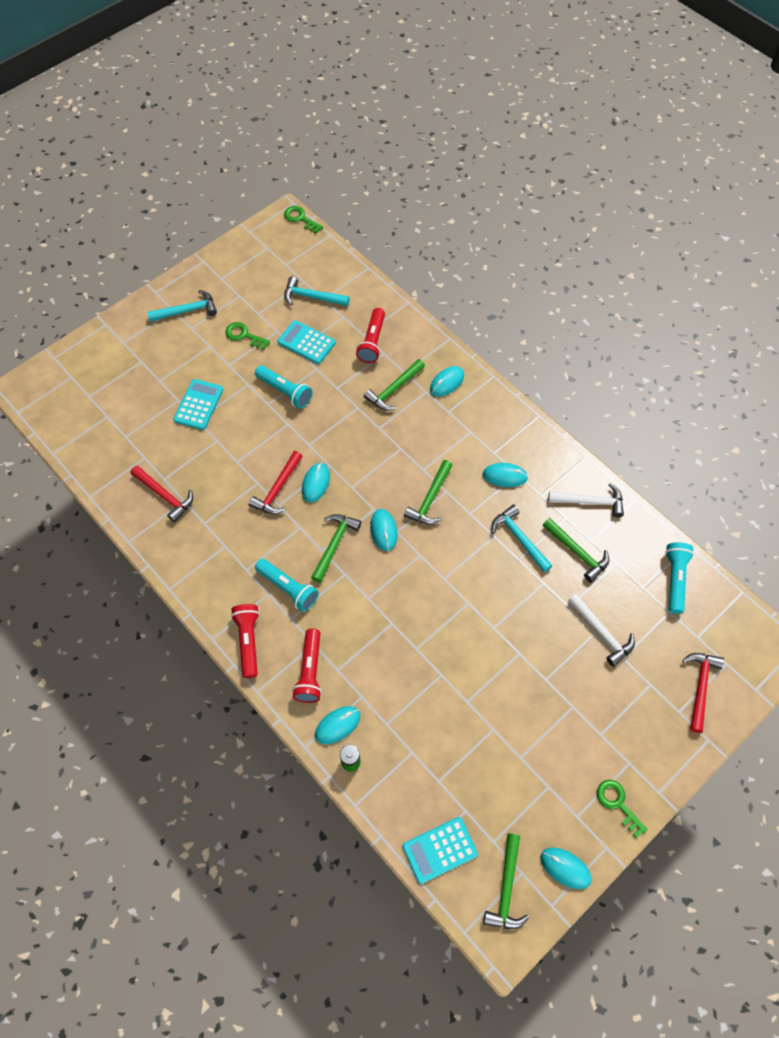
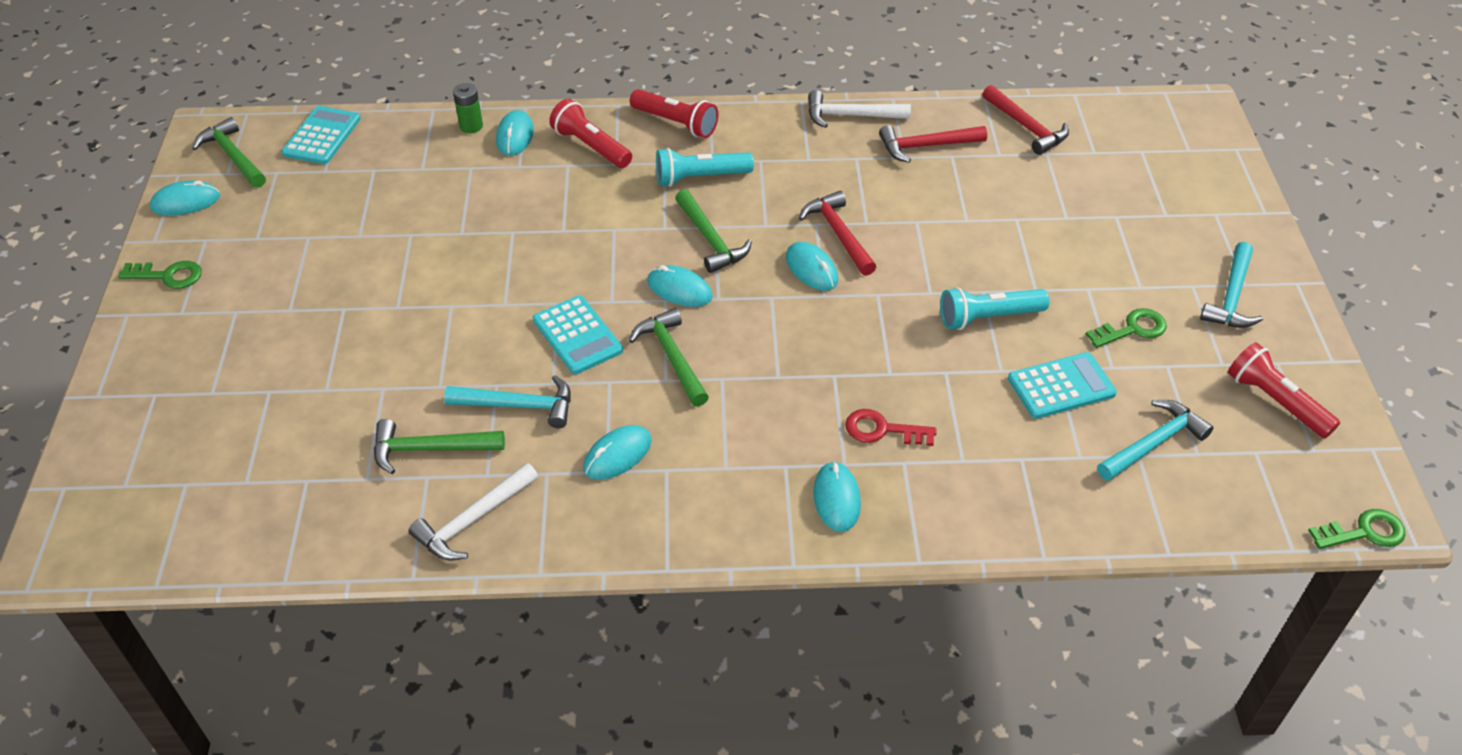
camera: 130 degrees right, 15 degrees down
(199, 405) = (1041, 231): turquoise calculator -> turquoise calculator (577, 335)
(372, 342) = (997, 461): red flashlight -> red flashlight (1275, 401)
(394, 389) = (882, 430): green hammer -> red key
(602, 633) = (317, 395): white hammer -> white hammer (850, 116)
(675, 579) = (269, 523): turquoise flashlight -> none
(700, 687) = (144, 436): red hammer -> red hammer (1026, 127)

